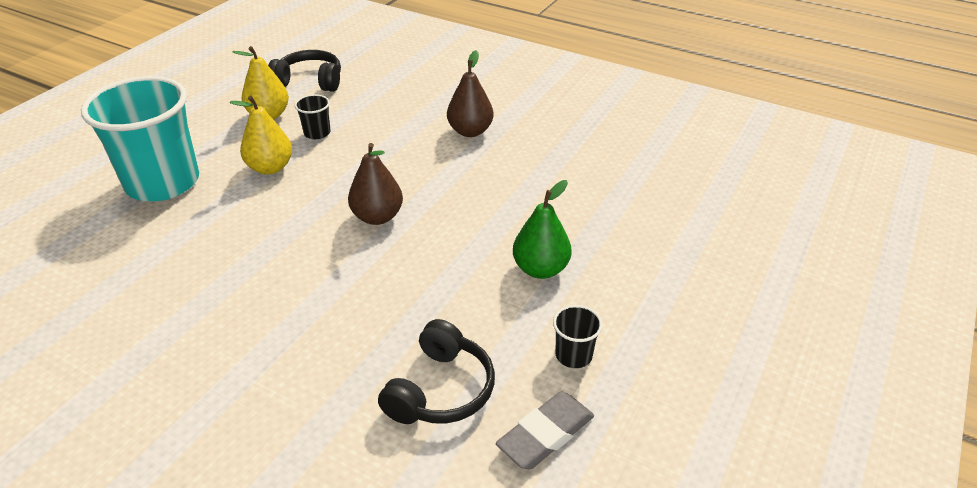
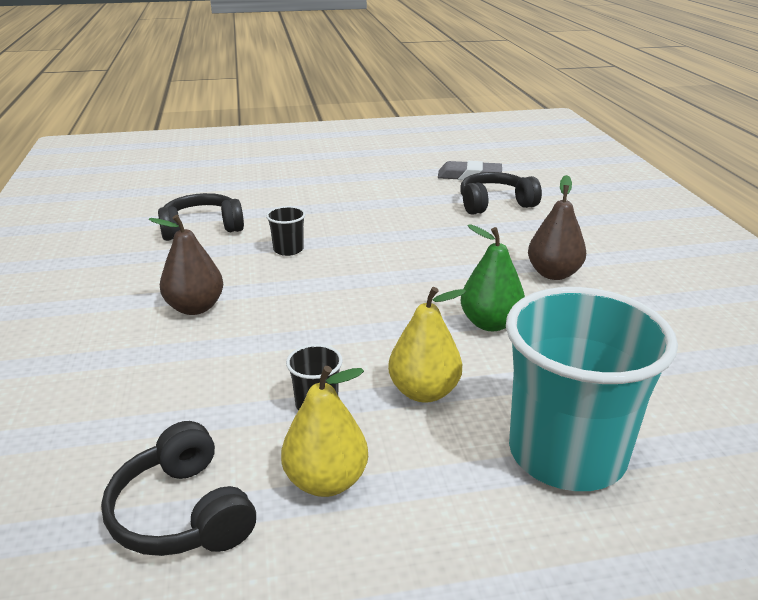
camera: 130 degrees left, 10 degrees down
(377, 217) = (397, 289): brown pear -> brown pear (553, 274)
(540, 269) = (354, 212): green pear -> green pear (490, 323)
(573, 355) = (409, 184): black cup -> black cup (288, 250)
(601, 173) = (202, 228): none -> black headphones

